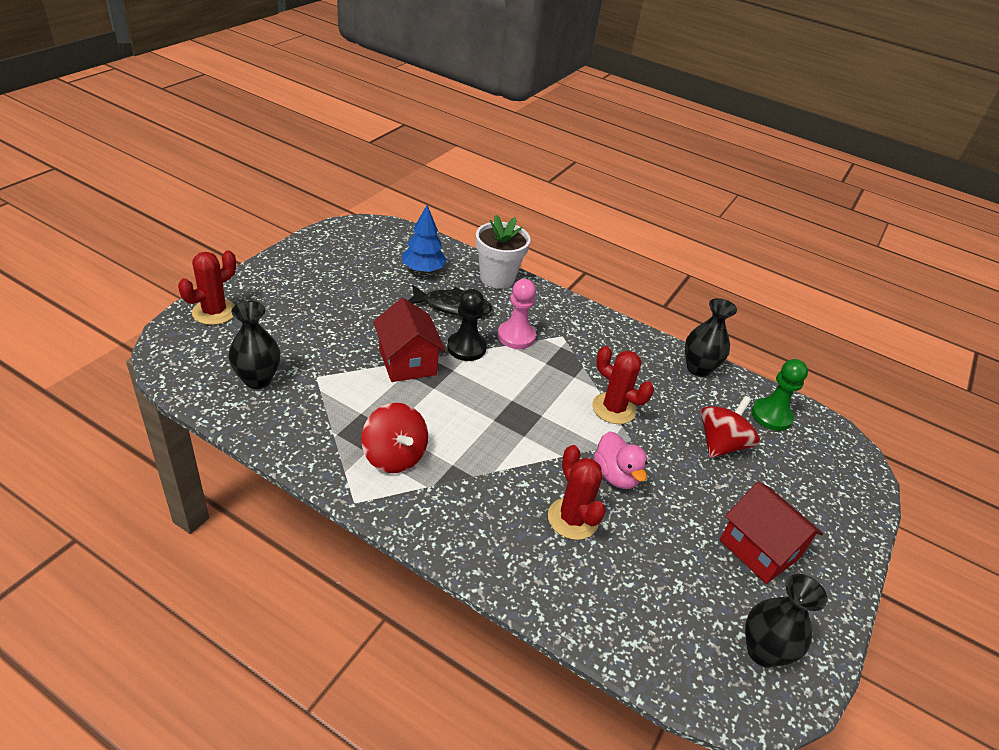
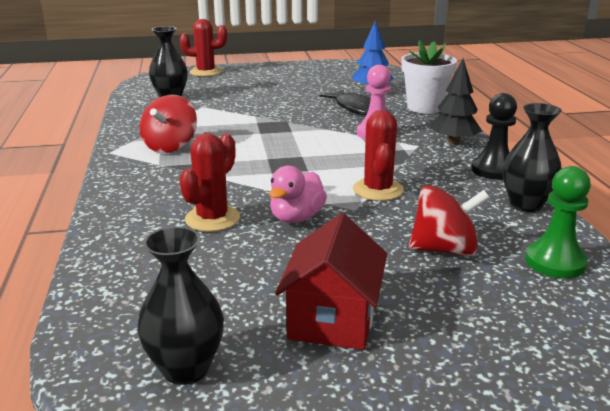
camera: 55 degrees right, 15 degrees down
(407, 362) = (268, 118): red house -> none
(466, 348) = (324, 126): black pawn -> black pawn (493, 170)
(576, 318) = (453, 142): none -> black tree

